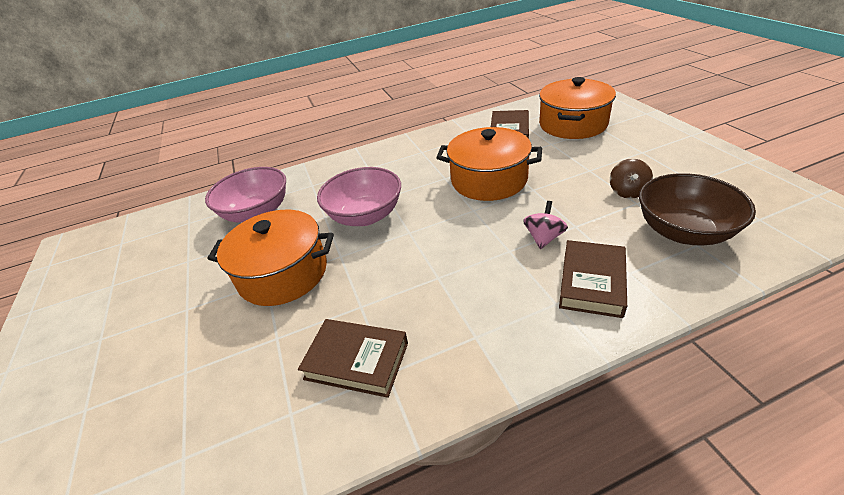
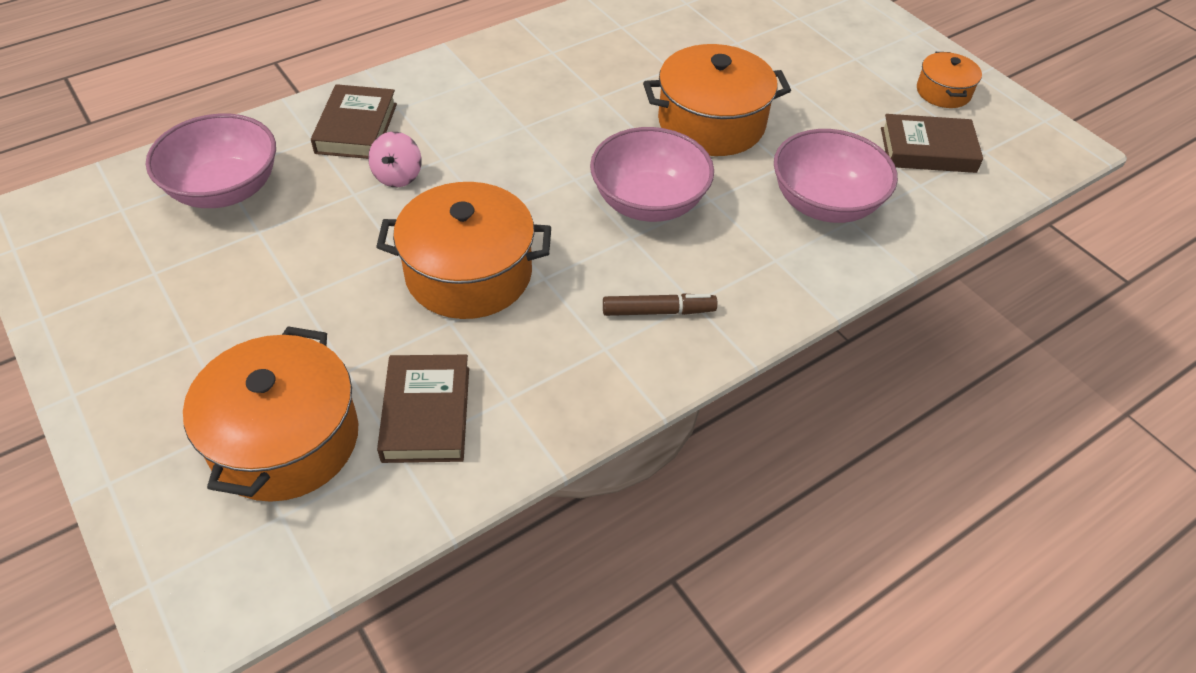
camera: 160 degrees right, 10 degrees up
(80, 294) = (943, 92): none -> orange pot
(356, 361) = (583, 57): brown book -> brown book (927, 150)
(388, 164) = (658, 311): none -> brown marker
(627, 191) = (261, 251): brown spinning top -> none
(683, 231) = (225, 189): brown bowl -> pink bowl

